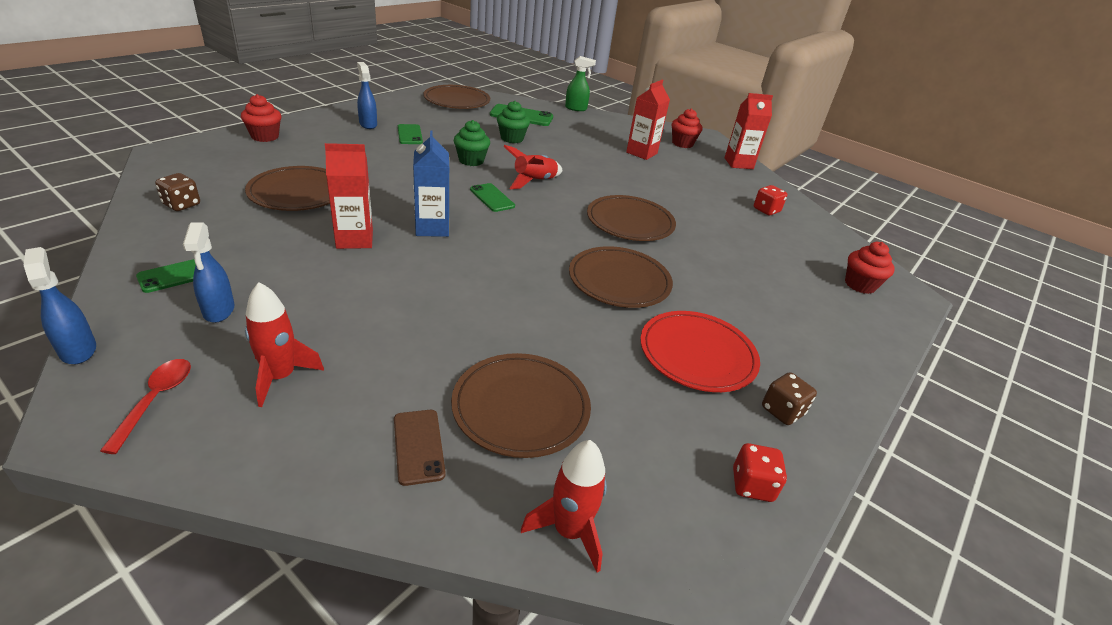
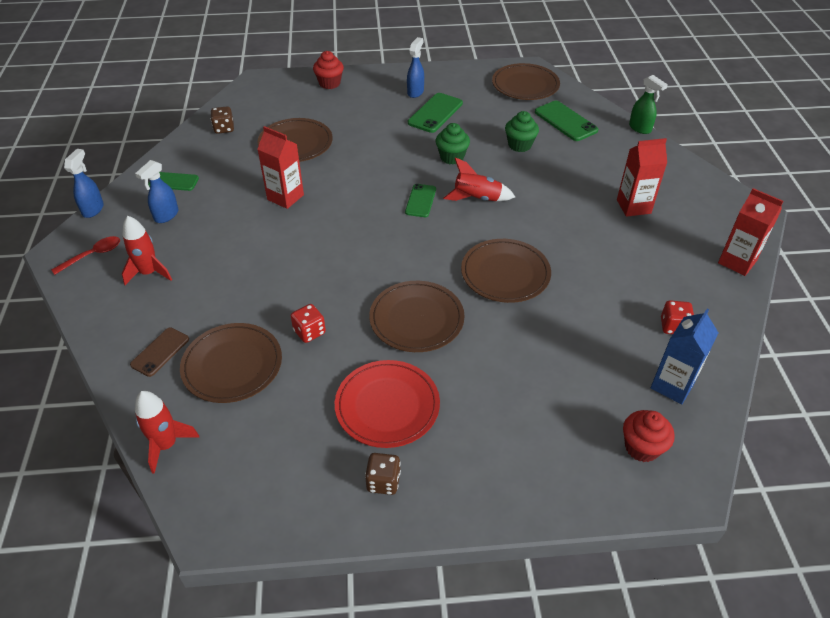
camera: 50 degrees right, 10 degrees up
(410, 135) = (435, 113): green phone -> green phone, size x1.52
(432, 228) = (343, 209): blue carton -> blue carton (672, 385)
(682, 143) = (703, 212): red cupcake -> none
(752, 485) = (289, 503): red dice -> red dice (309, 332)

